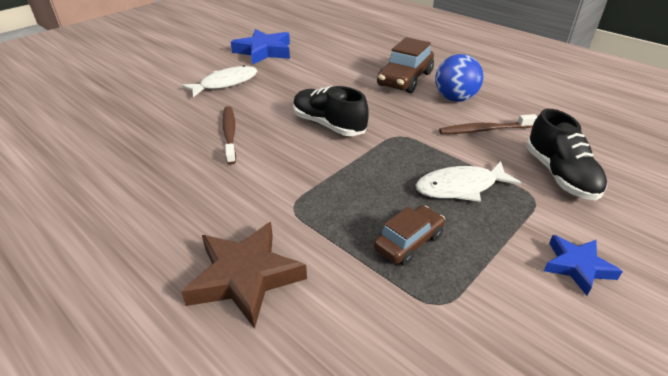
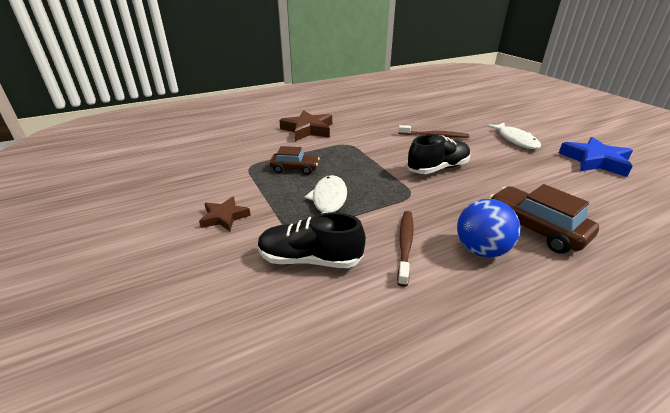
camera: 110 degrees right, 5 degrees down
(408, 242) = (295, 169): brown car -> brown car turned 60 degrees counterclockwise
(577, 266) = (224, 217): blue star -> brown star

